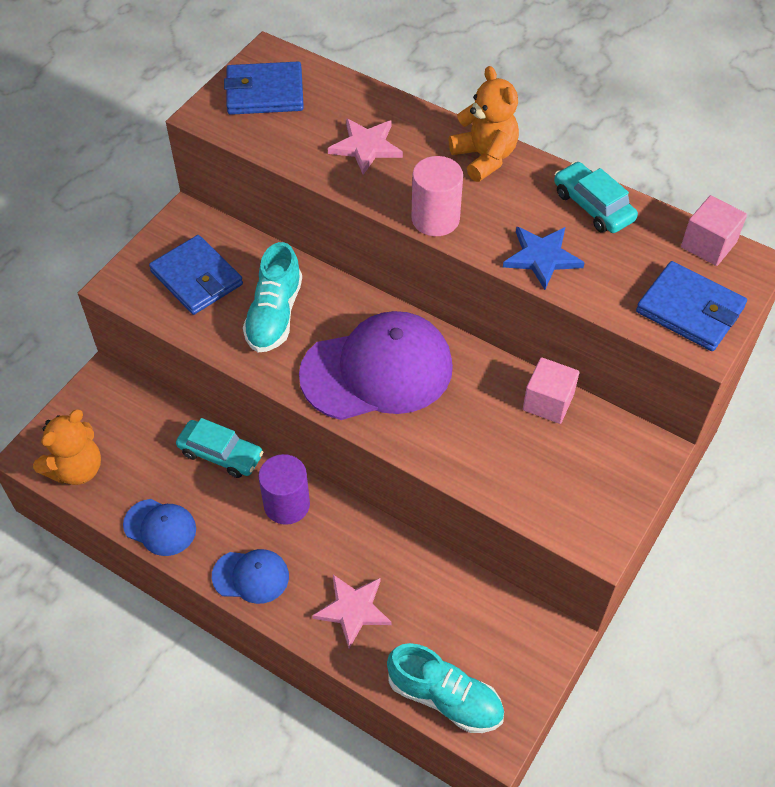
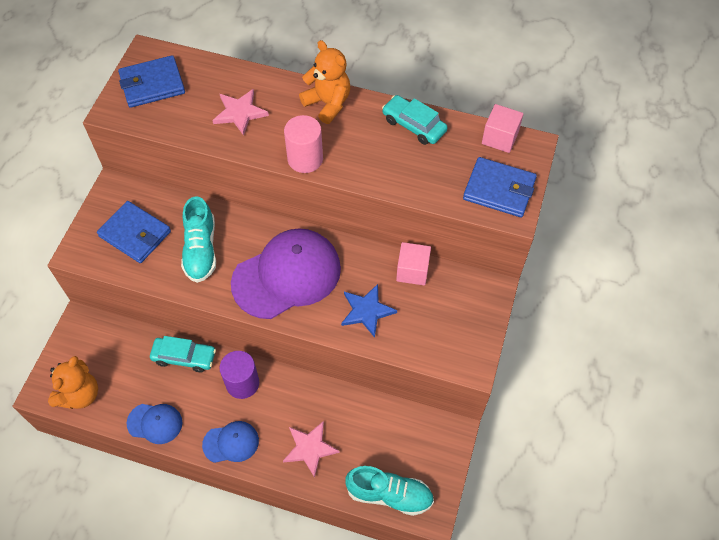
camera: 15 degrees left, 5 degrees up
(542, 257) = (388, 172): blue star -> blue star (366, 311)

